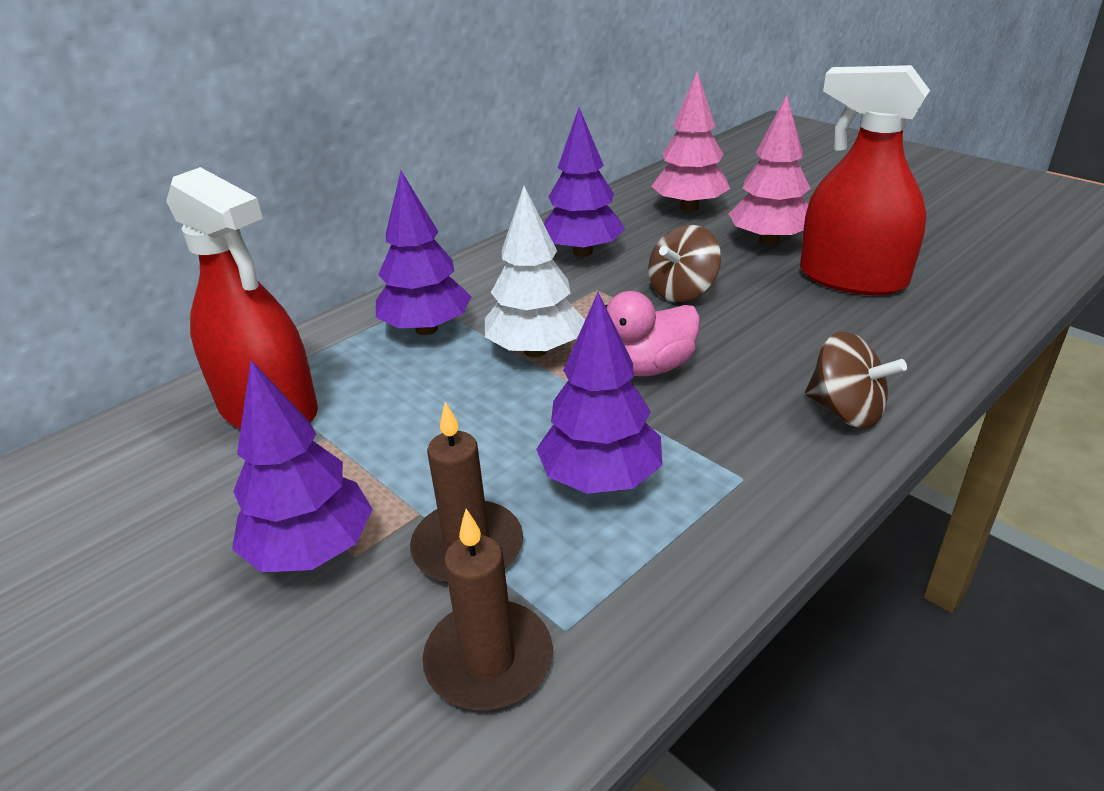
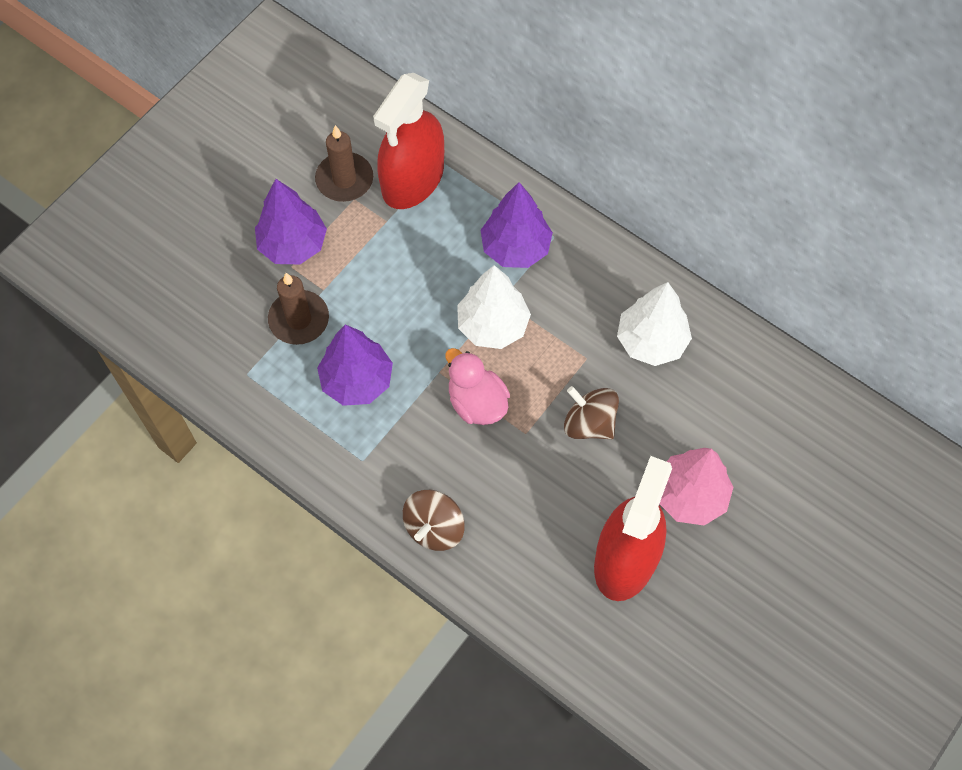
camera: 80 degrees right, 30 degrees up
(489, 660) = (228, 343): brown candle -> brown candle (344, 179)
(582, 252) = (651, 341): purple tree -> white tree
(689, 207) = (756, 427): pink tree -> none

